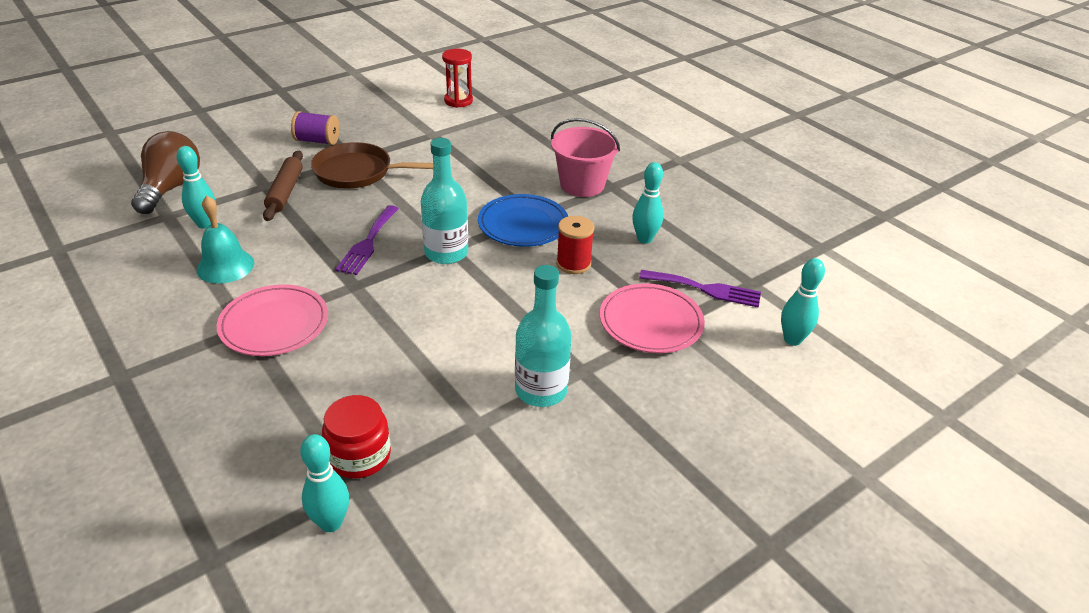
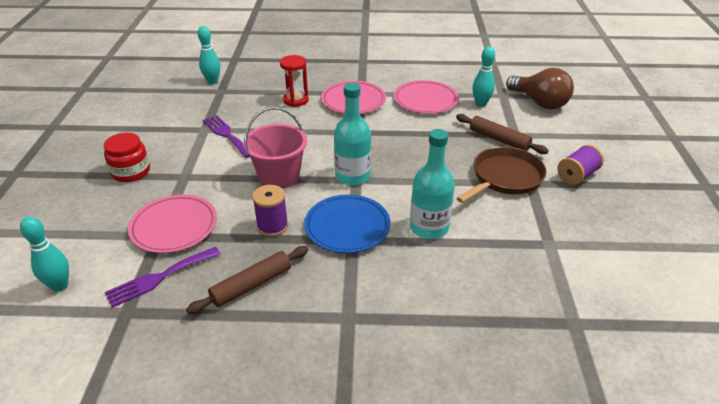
camera: 130 degrees right, 0 degrees up
(225, 266) = (425, 100): turquoise bell -> pink plate
(359, 456) = (234, 96): red jar -> red jar (131, 172)
(368, 243) = (399, 150): purple fork -> purple fork (226, 135)
(458, 101) = (626, 298): red hourglass -> red hourglass (296, 100)
(541, 390) = (193, 156): turquoise bottle -> turquoise bottle (429, 227)
(573, 264) = (272, 226): red spool -> purple spool
(582, 185) = (370, 297): pink bucket -> pink bucket (279, 176)
(644, 239) = (252, 285): turquoise bowling pin -> brown rolling pin

